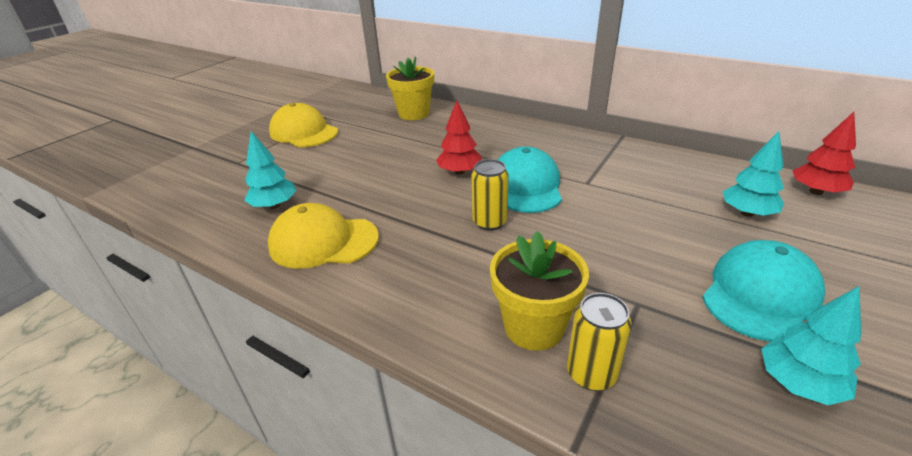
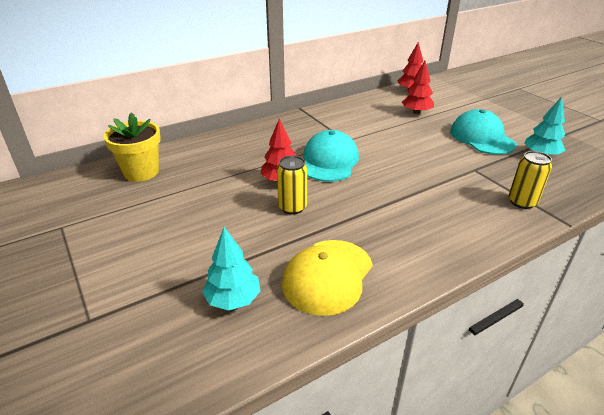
camera: 65 degrees left, 0 degrees up
(304, 132) = (79, 250): yellow cap -> none
(489, 222) = (363, 189): yellow can -> yellow can (292, 207)
(526, 186) = (329, 161): turquoise cap -> turquoise cap turned 75 degrees clockwise
(534, 327) = (480, 207): yellow flower pot -> none
(747, 213) = (416, 112): turquoise tree -> red tree

